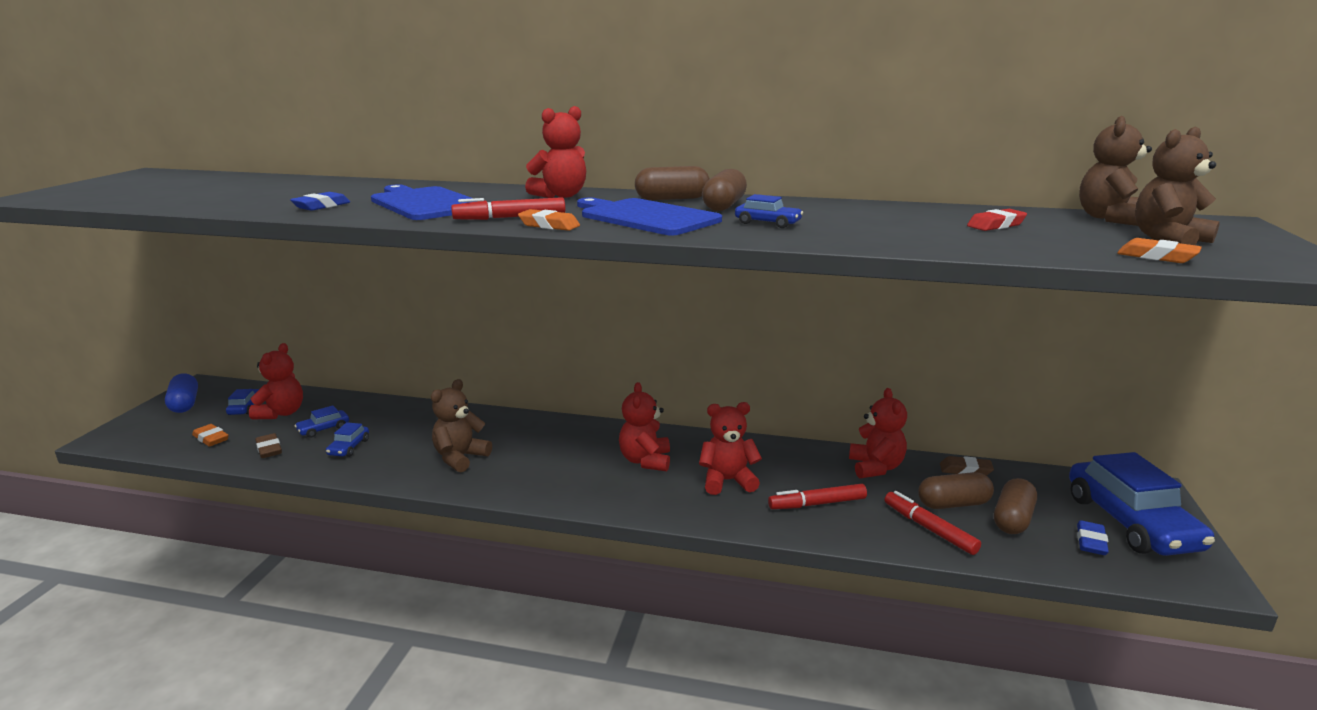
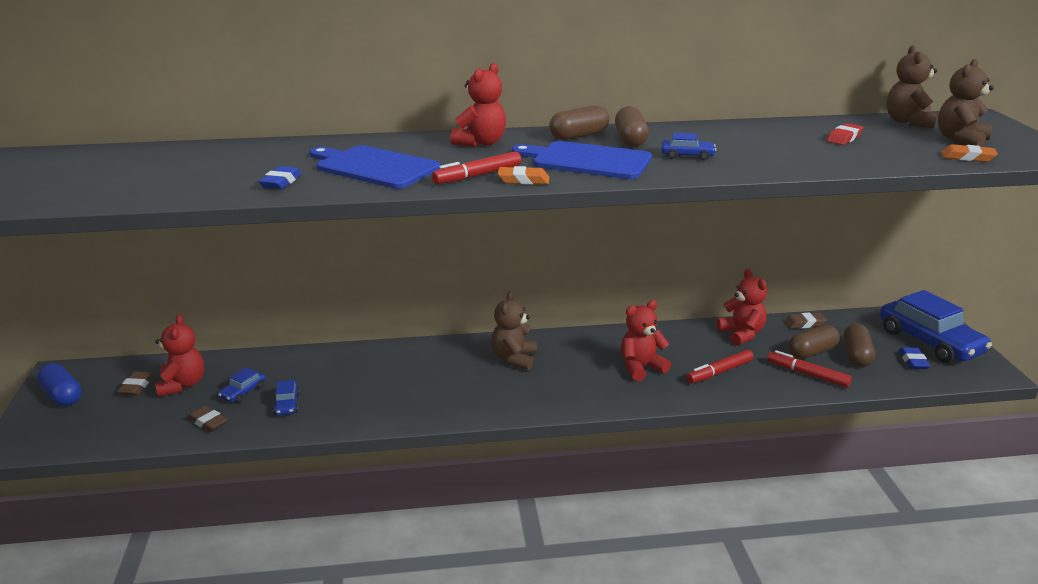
camera: 20 degrees left, 5 degrees up
(211, 439) = (134, 424): orange eraser -> none
(245, 407) = (136, 386): blue car -> brown eraser
(460, 458) = (402, 393): brown teddy bear -> brown teddy bear (514, 359)
(645, 461) = (564, 364): red teddy bear -> none

